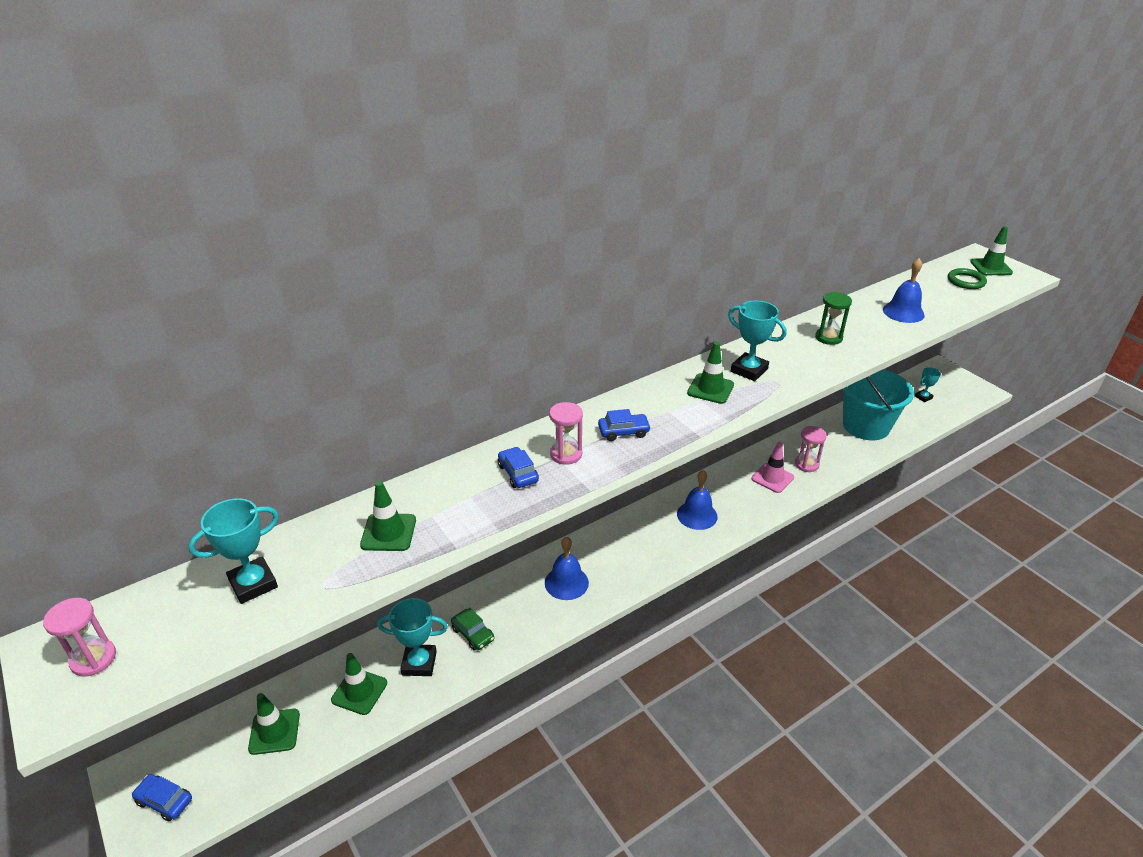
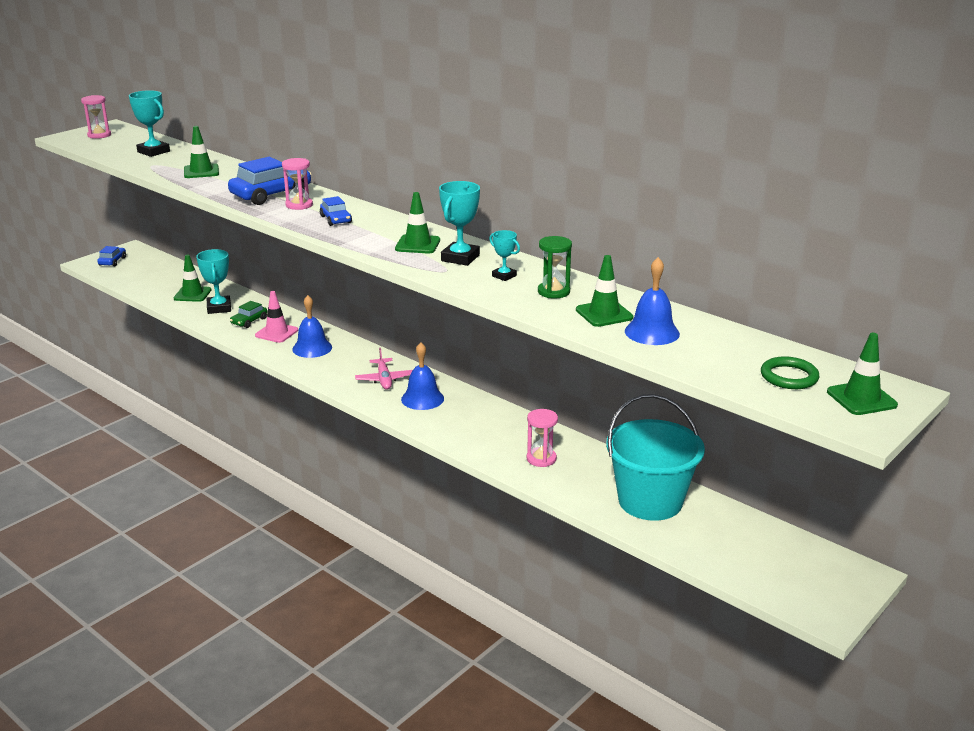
camera: 75 degrees right, 10 degrees down
(274, 731) = (160, 277): green traffic cone -> green traffic cone (604, 314)
(518, 473) = (271, 194): blue car -> blue car, size x1.88
(653, 535) = (384, 379): none -> pink plane
(772, 478) = (503, 438): pink traffic cone -> pink traffic cone (276, 333)
(923, 397) = (760, 553): turquoise trophy -> turquoise trophy (504, 276)

